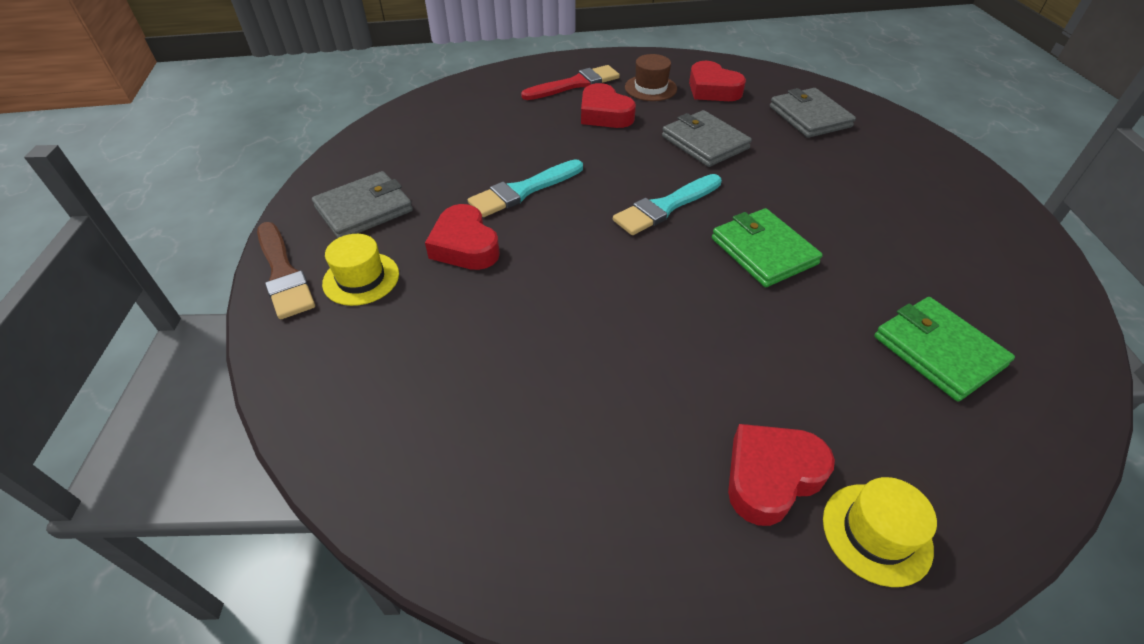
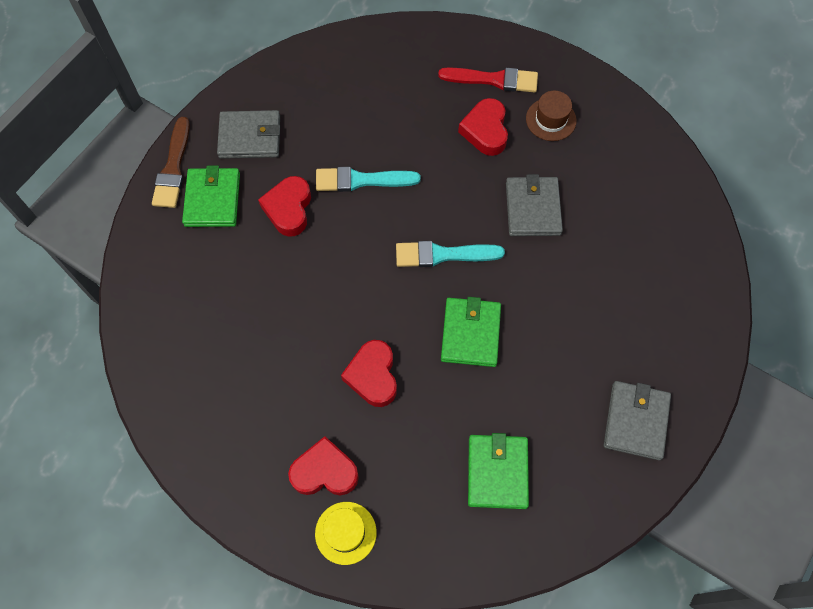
camera: 35 degrees right, 20 degrees up
(361, 279) = (212, 199): yellow hat -> green wallet
(712, 89) = (601, 151): red heart -> red heart (373, 376)
(809, 117) = (648, 230): grey wallet -> grey wallet (636, 421)

